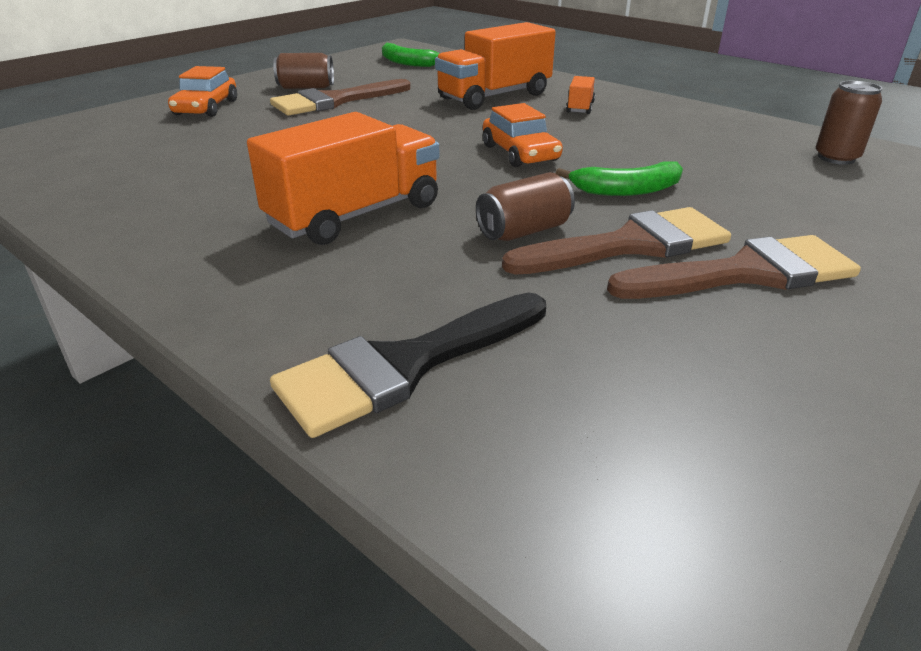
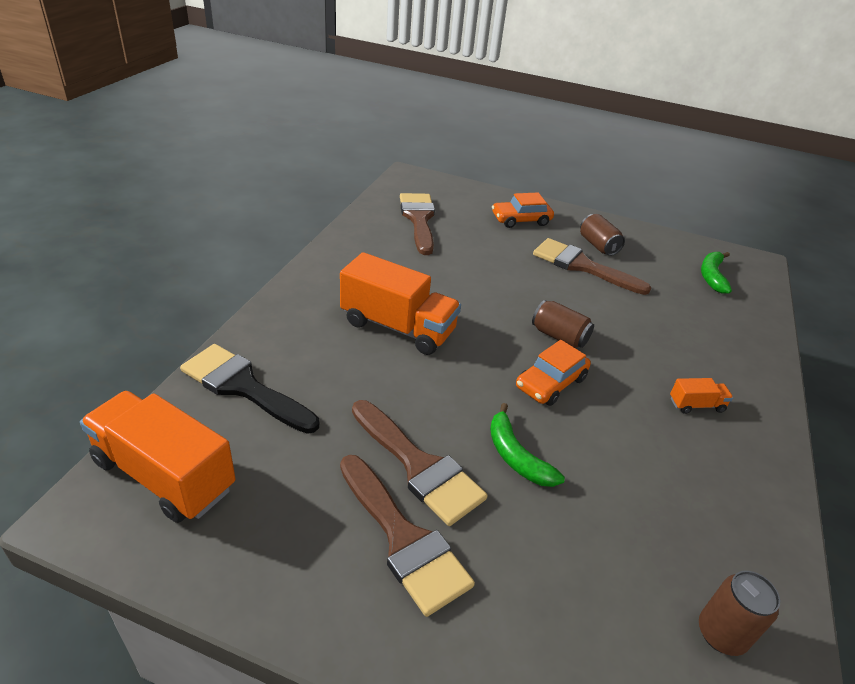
camera: 65 degrees right, 5 degrees up
(113, 160) = (419, 219): none -> brown brush
(494, 96) = (673, 345): orange truck -> orange truck (164, 475)
(524, 231) = (413, 407): brown can -> brown can (559, 336)

